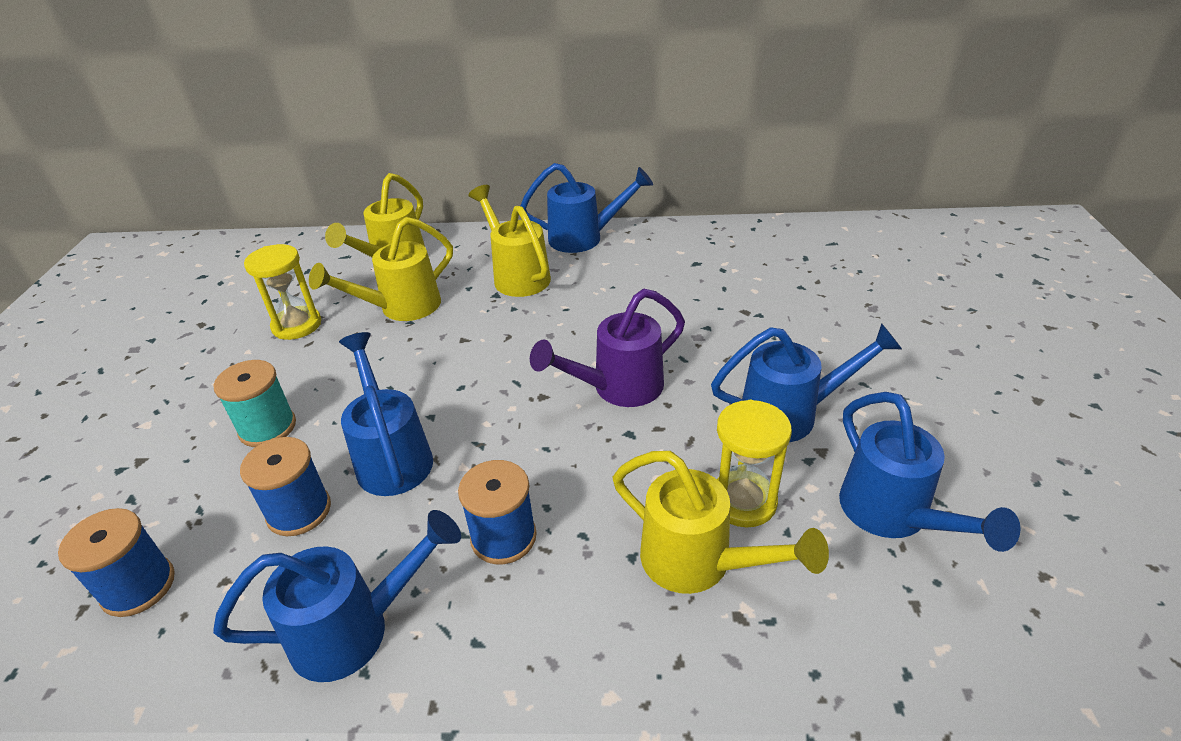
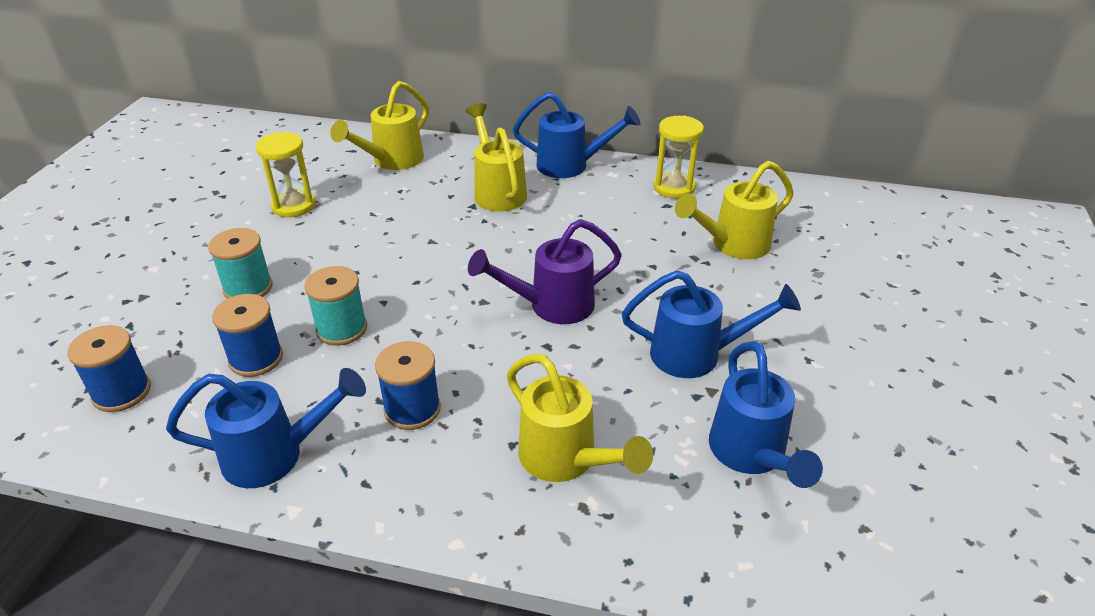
camera: 10 degrees right, 0 degrees up
(392, 456) = (341, 329): blue watering can -> turquoise spool
(401, 308) = (386, 204): yellow watering can -> yellow watering can (733, 245)
(743, 501) = (624, 419): yellow hourglass -> yellow hourglass (674, 187)

